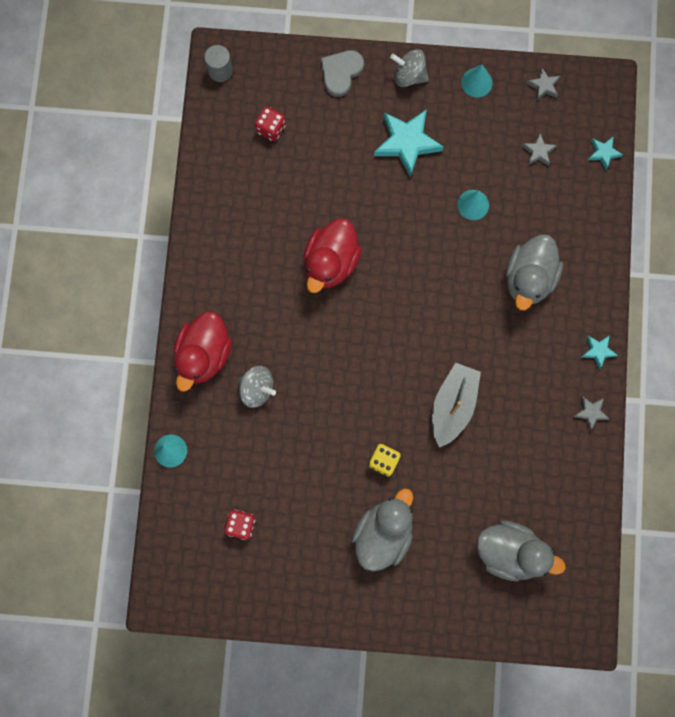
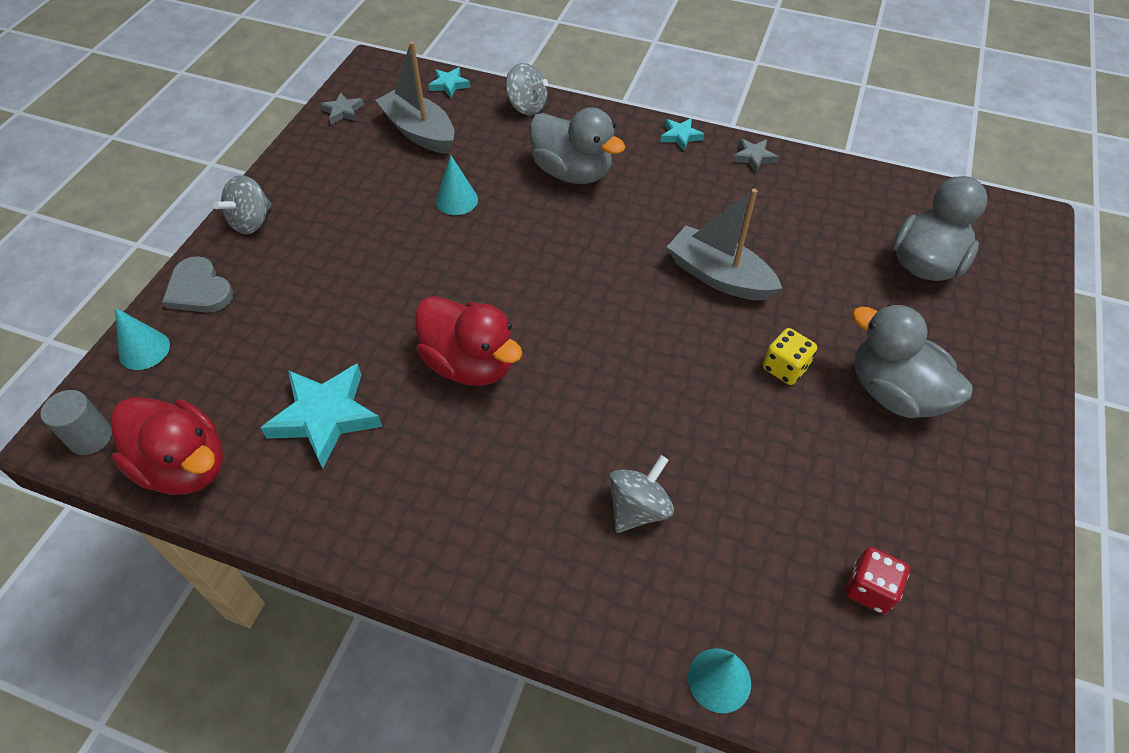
camera: 75 degrees left, 25 degrees down
(204, 355) = (557, 578): red duck -> red duck (185, 466)
(271, 128) = (227, 391): red dice -> none
(407, 143) = (340, 243): turquoise star -> turquoise star (325, 416)
(476, 82) = (302, 164): turquoise cone -> turquoise cone (144, 350)
(538, 151) = (419, 132): grey star -> grey boat
(596, 222) = (526, 107): none -> grey spinning top

